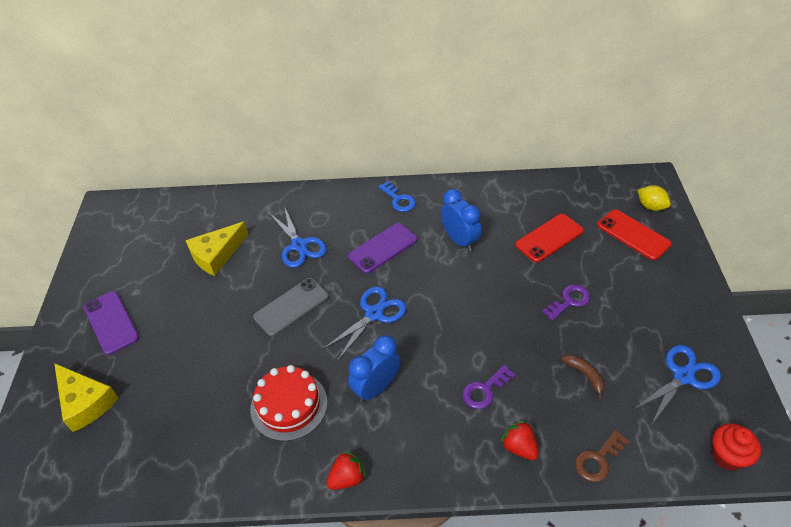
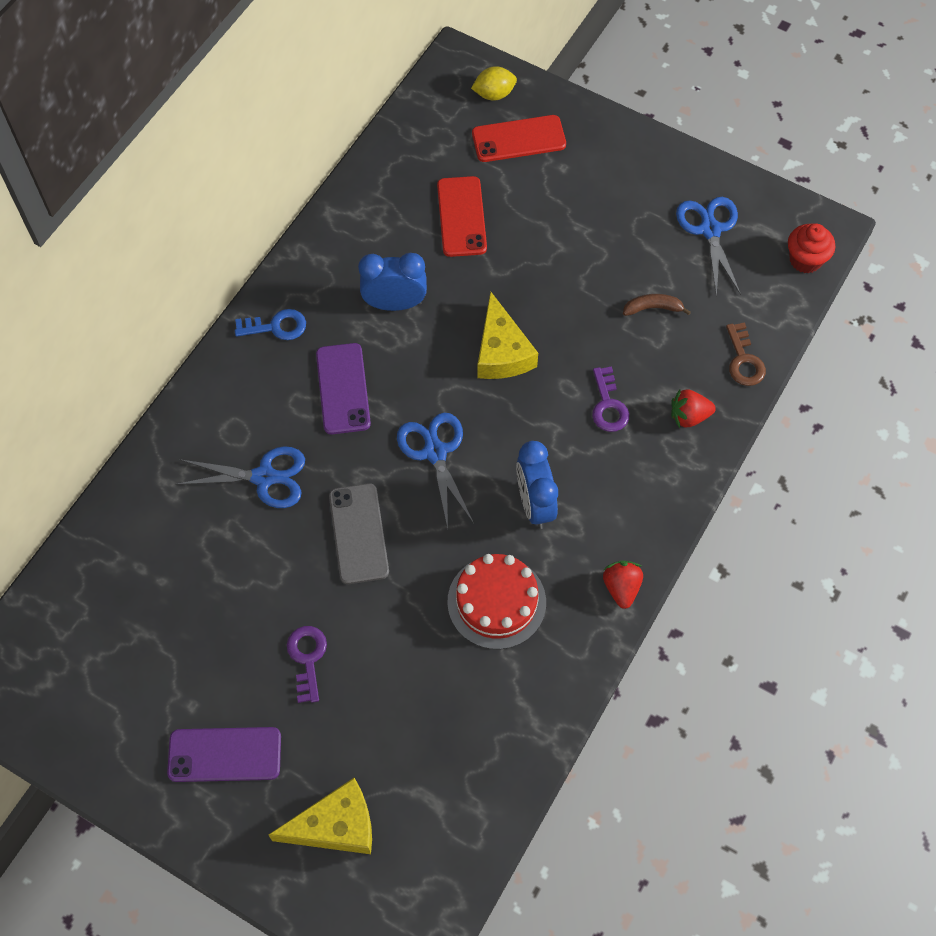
camera: 60 degrees left, 15 degrees up
(216, 255) = (203, 581): yellow cheese -> yellow cheese (502, 351)
(569, 301) = (558, 259): purple key -> purple key (307, 658)

